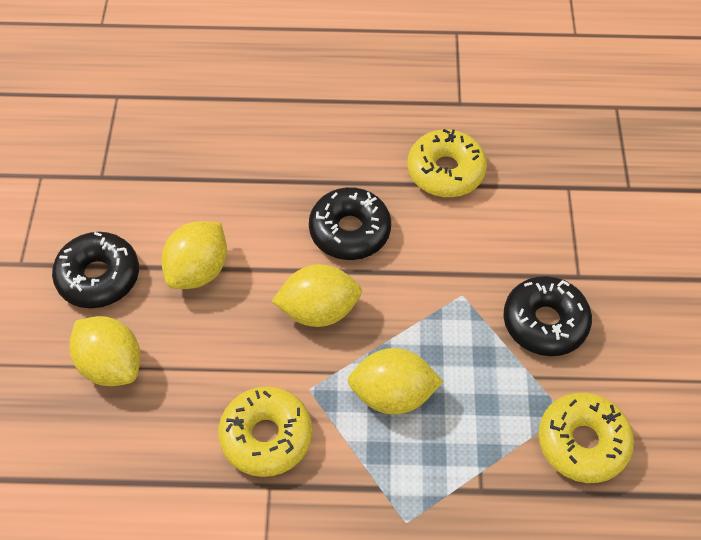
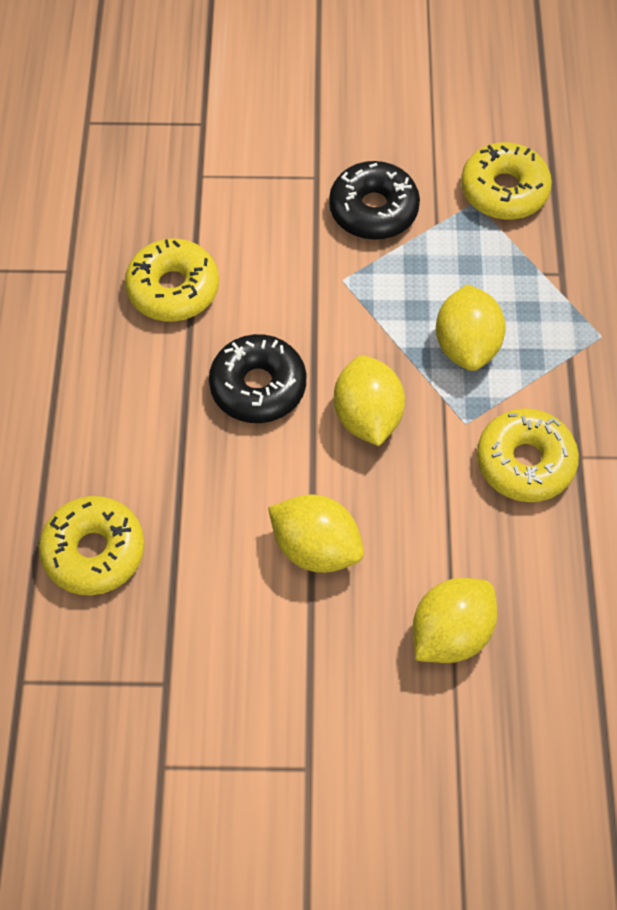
camera: 90 degrees left, 5 degrees up
(98, 277) = (327, 664): black donut -> none
(210, 131) = (94, 551): none -> yellow donut

